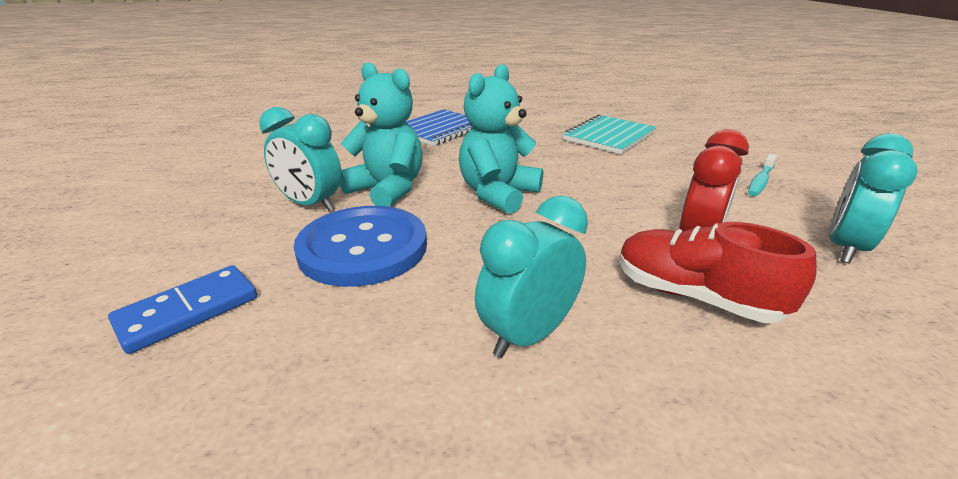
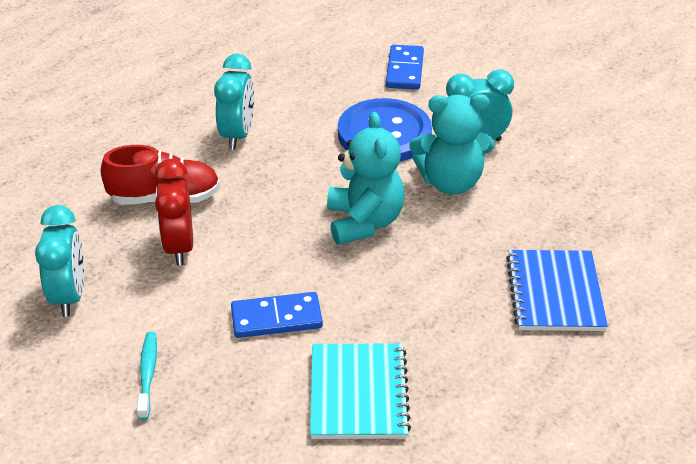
camera: 140 degrees right, 10 degrees up
(634, 173) = (276, 318): none -> blue domino

